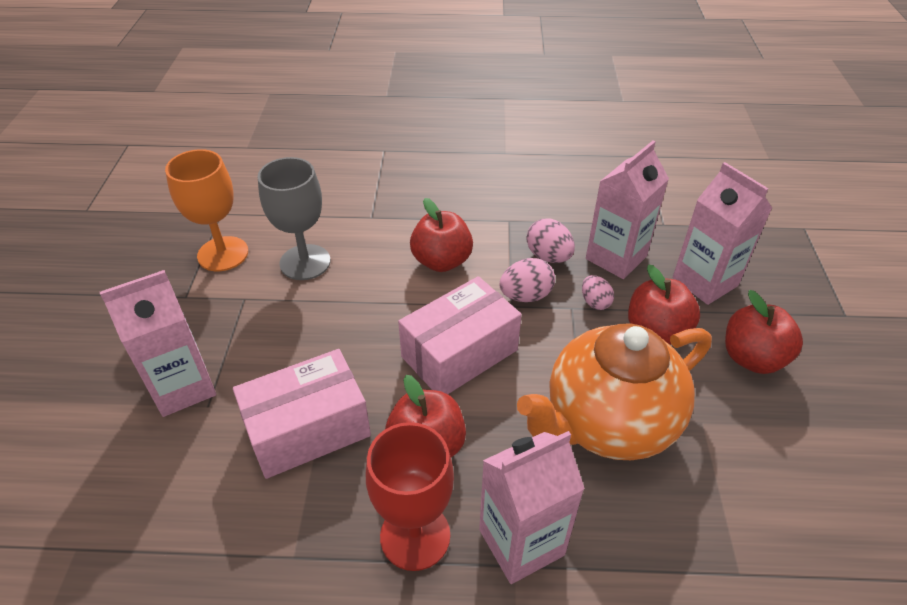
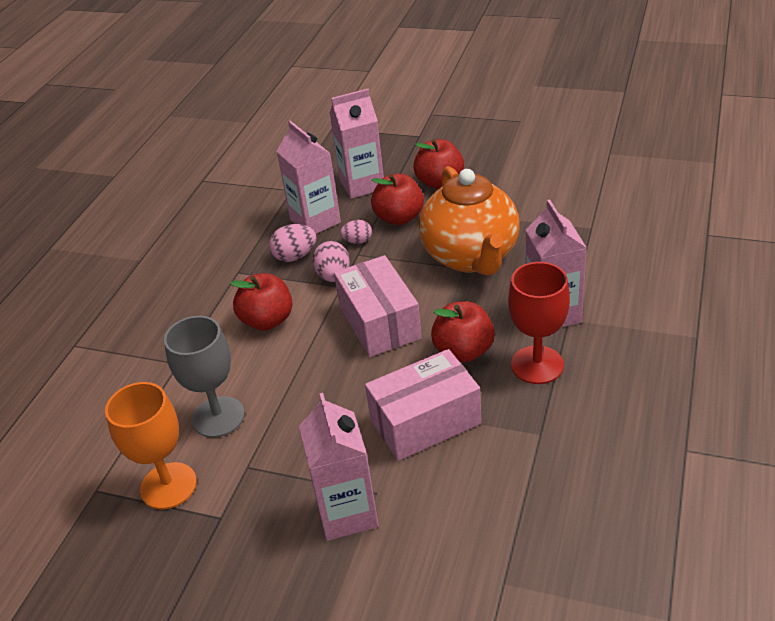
camera: 70 degrees left, 5 degrees down
(308, 429) = (425, 421): pink box -> pink box turned 75 degrees clockwise

